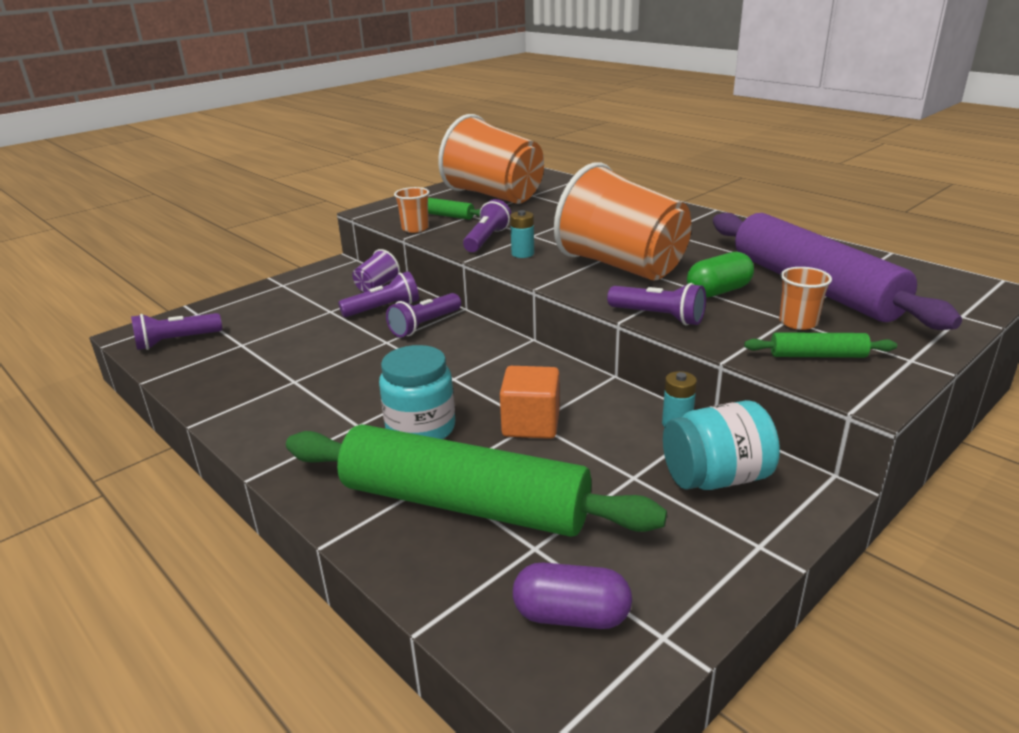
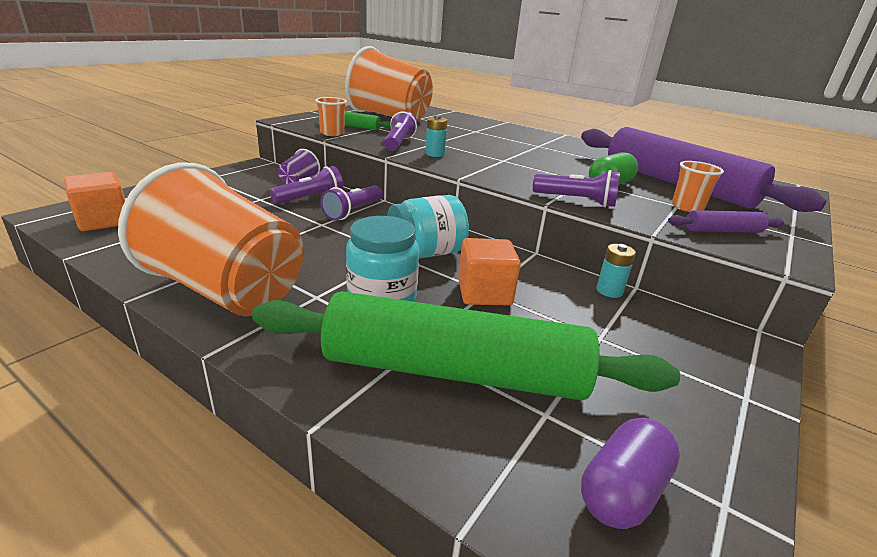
camera: 15 degrees left, 0 degrees up
(176, 341) = (103, 221): purple flashlight -> orange cube
(571, 615) = (622, 490): purple capsule -> purple capsule turned 45 degrees counterclockwise
(622, 266) = (521, 165): orange cup -> orange cup (227, 290)
(716, 478) = (669, 336): turquoise jar -> turquoise jar (425, 253)
(817, 355) = (722, 231): green rolling pin -> purple rolling pin

